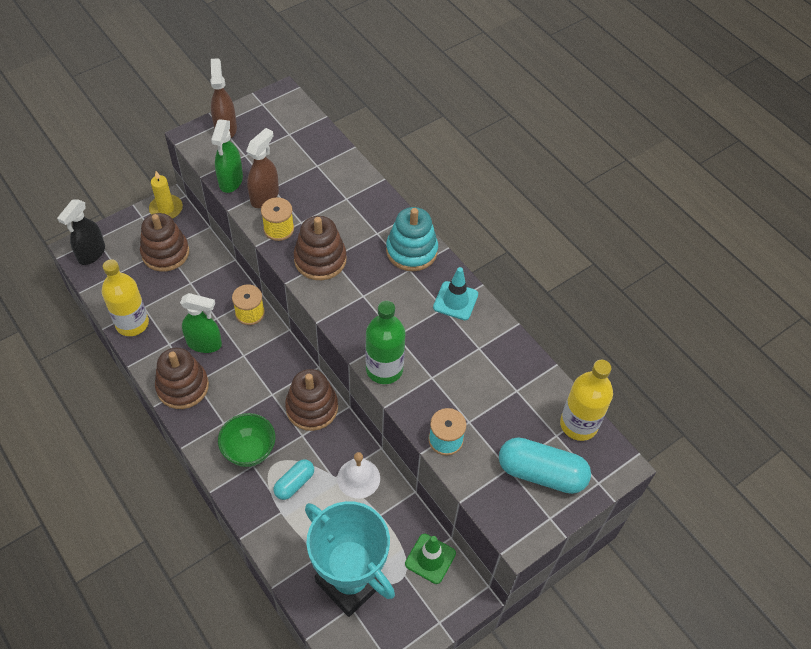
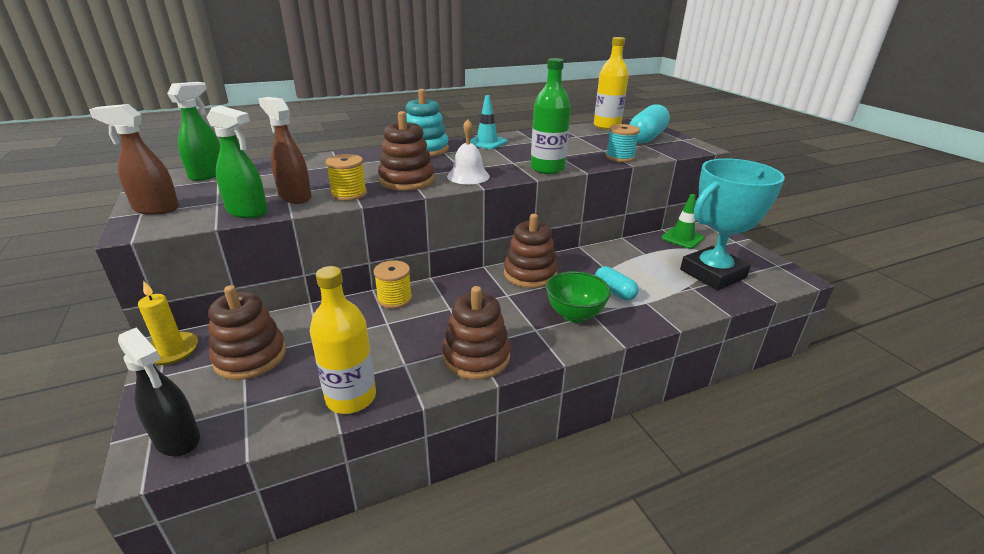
camera: 75 degrees left, 25 degrees down
(204, 343) = (420, 334): green spray bottle -> green spray bottle (208, 174)
(358, 478) = (609, 259): white bell -> white bell (468, 176)

